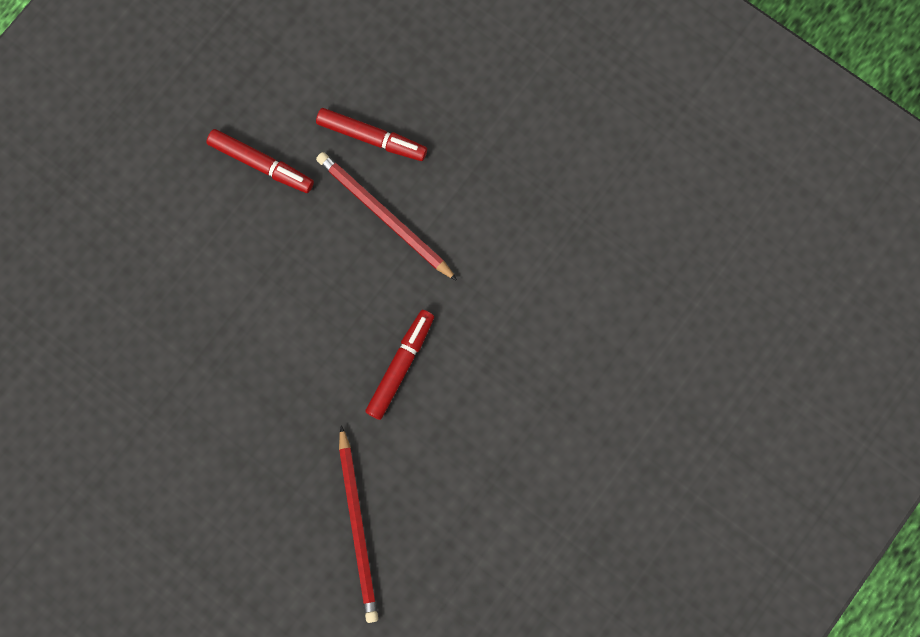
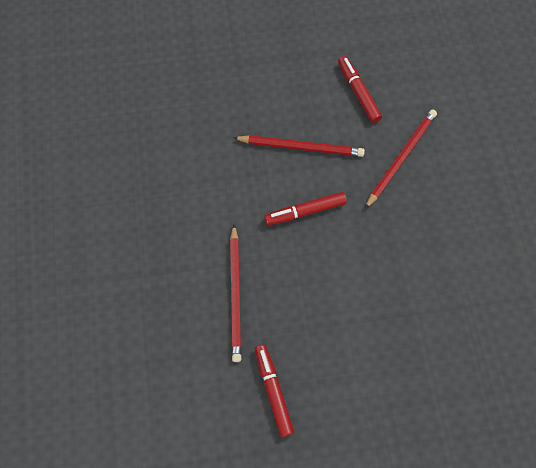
camera: 135 degrees left, 10 degrees down
(371, 138) = (197, 345): red marker -> red marker (358, 92)
(476, 435) = (301, 147): none -> red pencil

